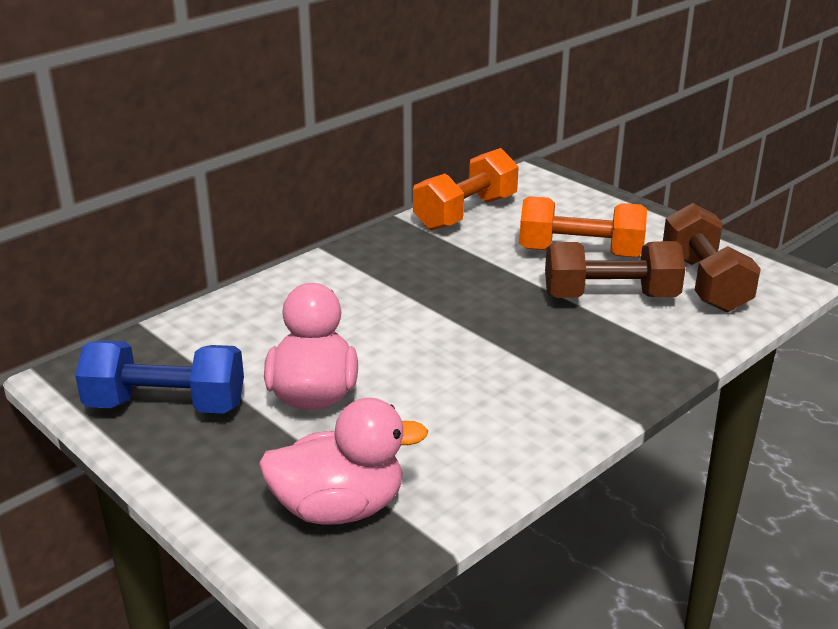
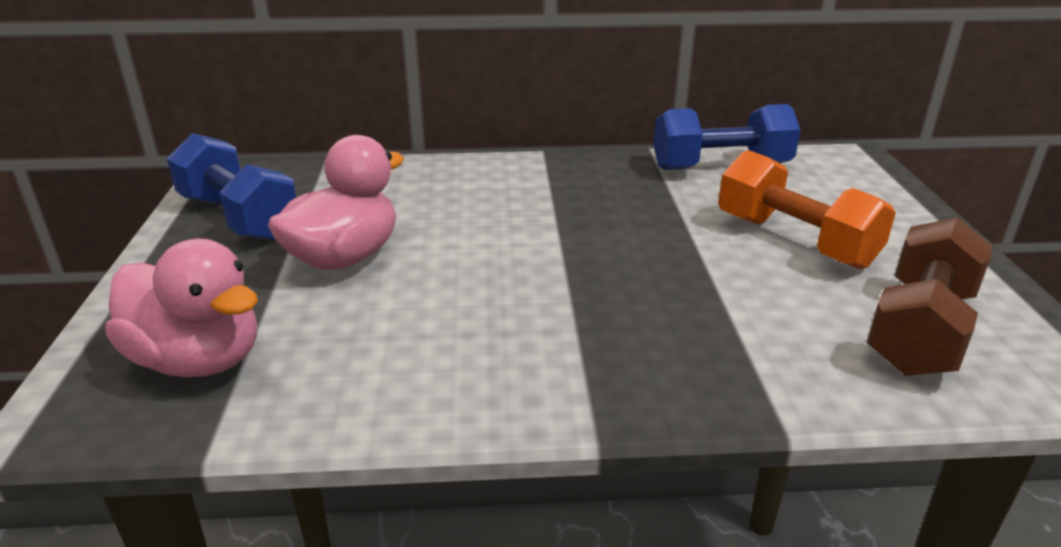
camera: 40 degrees right, 0 degrees up
(466, 213) = (720, 167): orange dumbbell -> blue dumbbell
(610, 296) = (767, 295): brown dumbbell -> none

